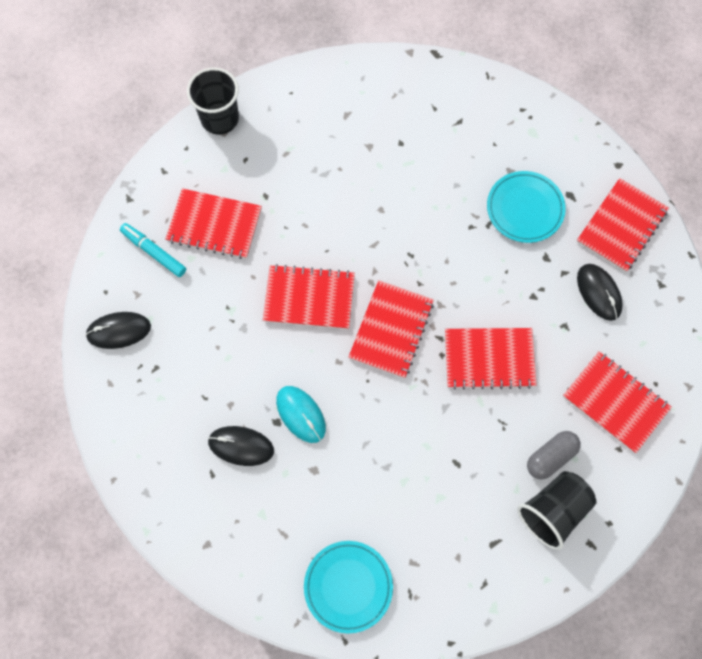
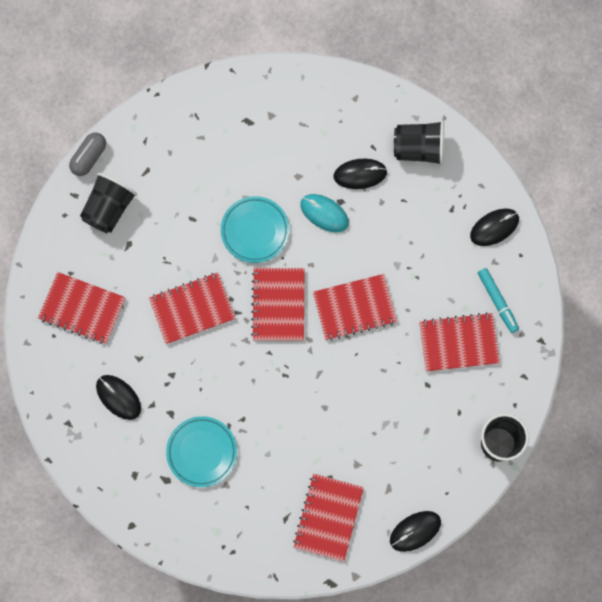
camera: 160 degrees right, 5 degrees up
(154, 252) = (497, 301): turquoise marker -> turquoise marker turned 45 degrees clockwise
(160, 452) = (419, 149): none -> black cup
(336, 70) = (415, 531): none -> black mouse
(348, 586) = (242, 105): turquoise plate -> turquoise plate (255, 231)
(550, 457) = (121, 248): grey capsule -> grey capsule (89, 157)
(621, 226) = (114, 465): red notebook -> red notebook (328, 517)

